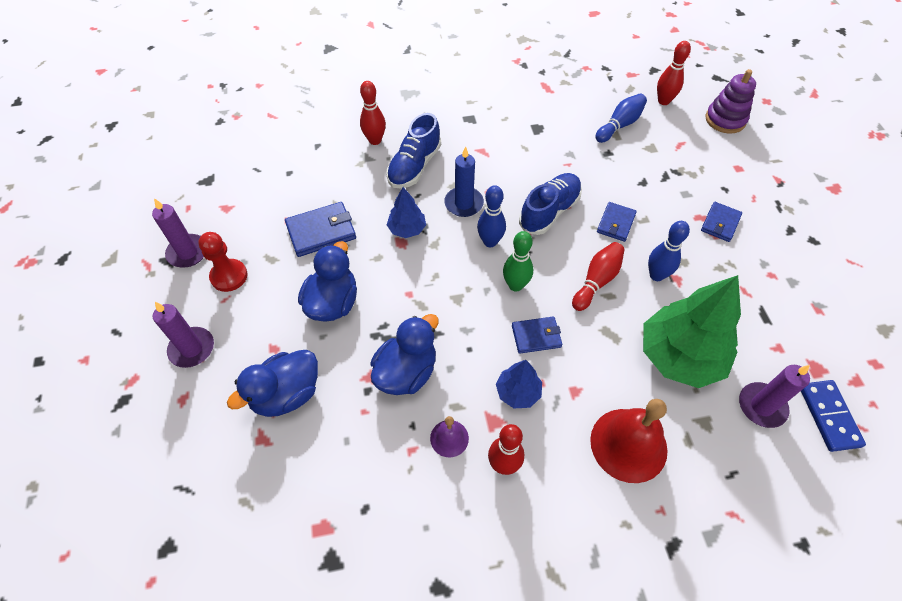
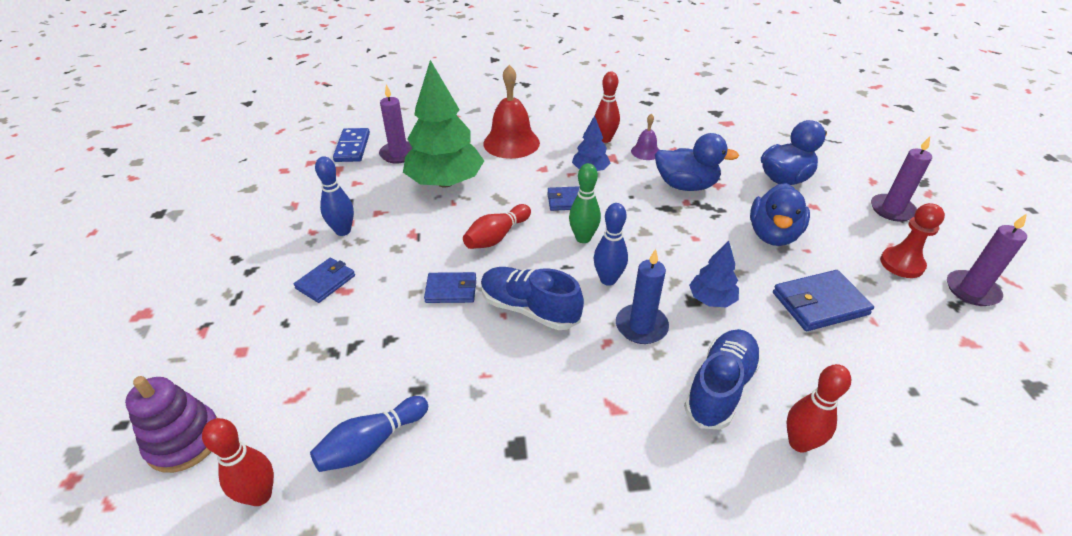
camera: 175 degrees left, 15 degrees down
(406, 372) = (686, 185): blue duck -> blue duck turned 120 degrees counterclockwise
(549, 211) = (529, 309): blue shoe -> blue shoe turned 75 degrees clockwise
(616, 223) = (451, 290): blue wallet -> blue wallet turned 60 degrees clockwise
(656, 275) = (432, 238): blue bowling pin -> blue bowling pin (343, 231)

